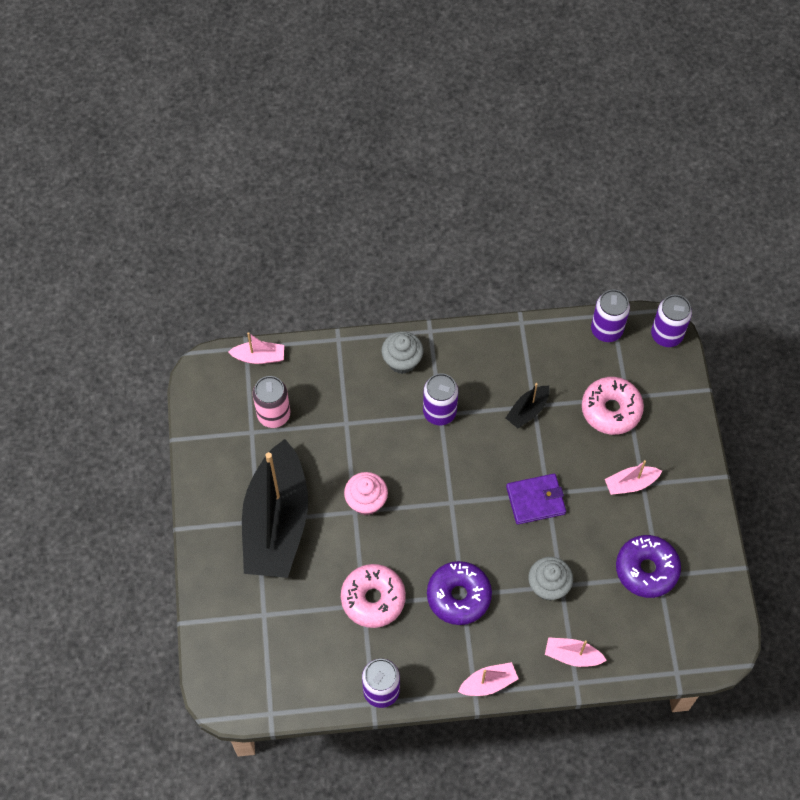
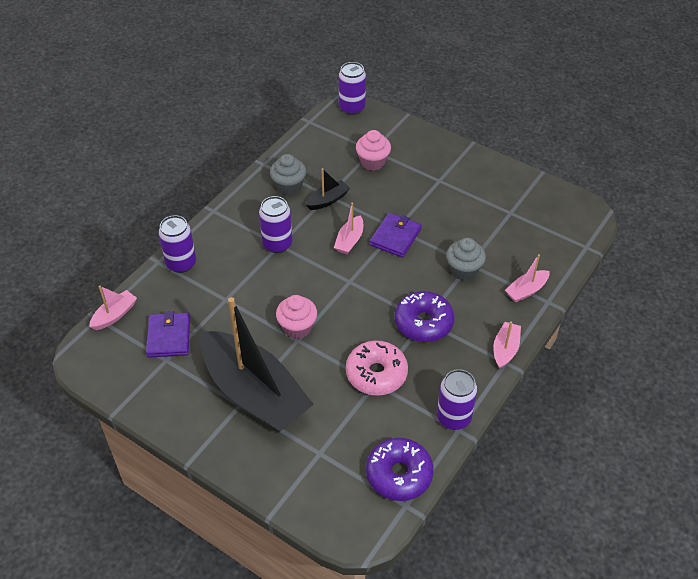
camera: 50 degrees left, 15 degrees down
(273, 415) = (169, 337): pink can -> purple wallet
(402, 361) = (217, 239): grey cupcake -> grey cupcake (289, 186)
(527, 410) = (328, 200): black boat -> black boat turned 120 degrees counterclockwise
(606, 330) = (317, 130): purple can -> purple can (181, 263)
(611, 410) = (373, 162): pink donut -> pink cupcake
(630, 483) = (433, 185): pink boat -> pink boat (349, 240)
(646, 569) = (500, 215): purple donut -> purple donut (399, 474)

